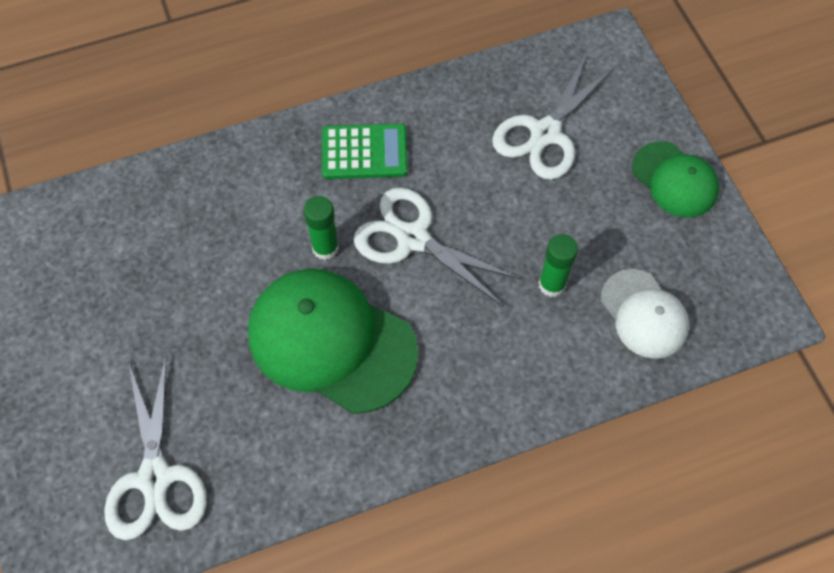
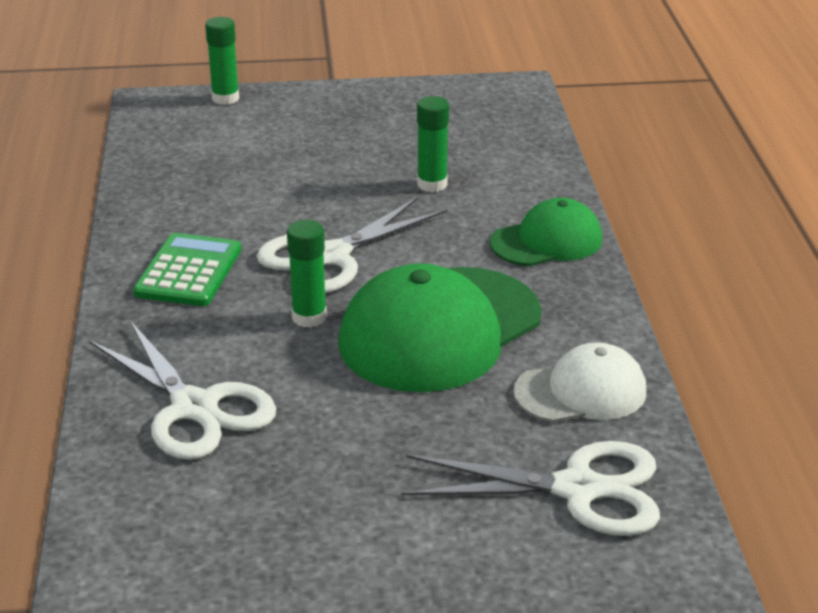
camera: 75 degrees left, 30 degrees down
(545, 133) = (243, 157): white scissors -> white scissors (195, 408)
(641, 88) = (225, 98): none -> green glue stick
(644, 314) = (488, 143): white cap -> white cap (581, 392)
(674, 180) = (346, 102): green cap -> green cap (547, 241)

